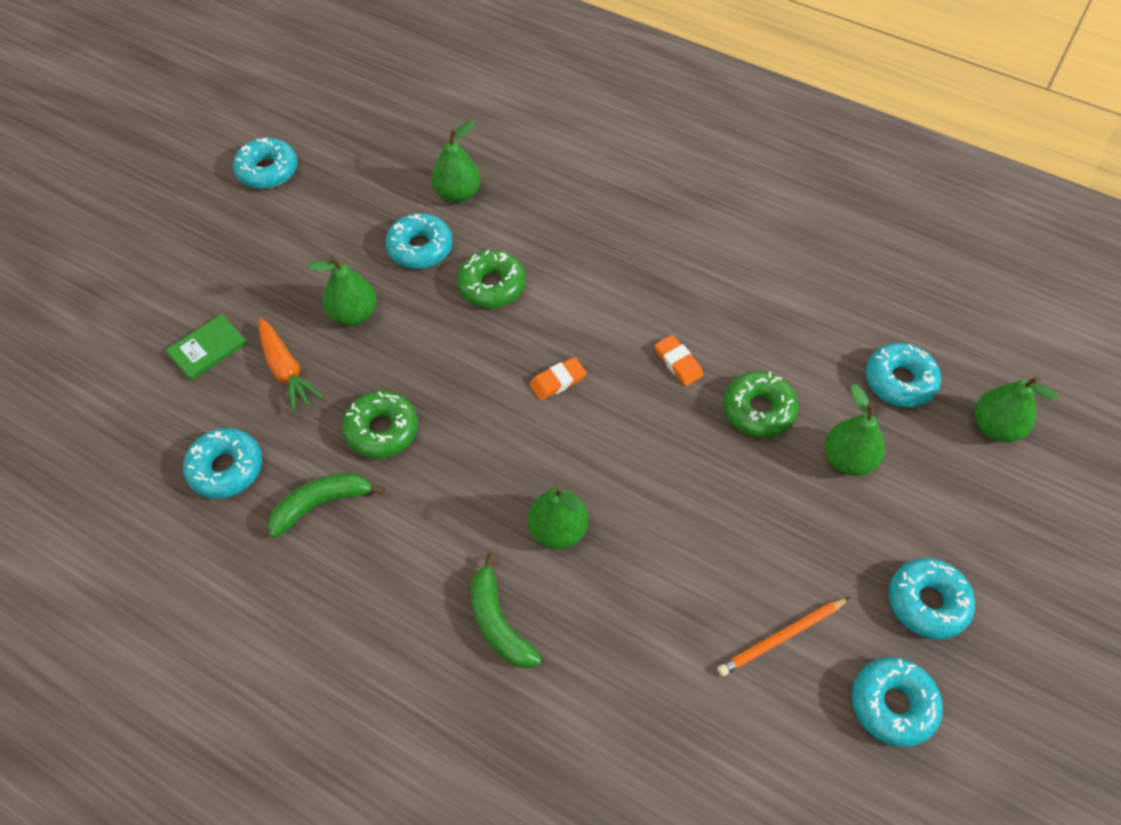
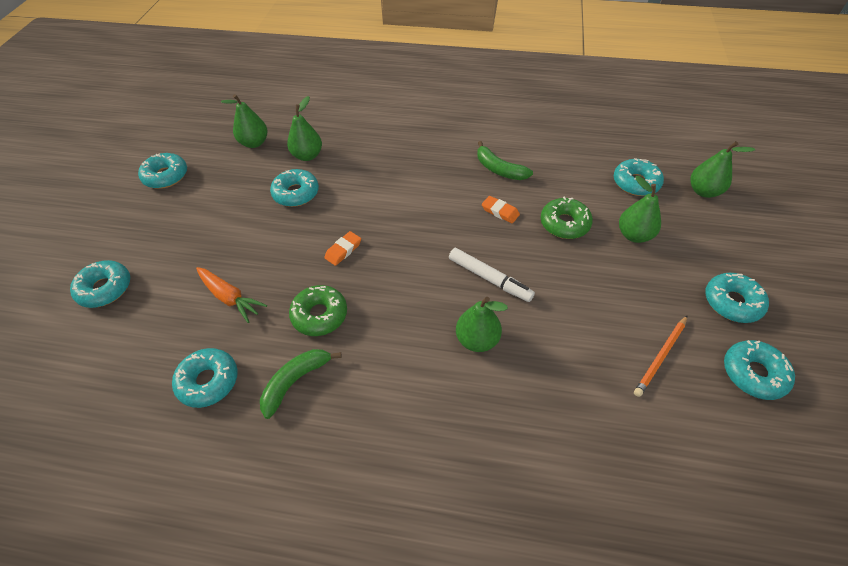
camera: 20 degrees left, 5 degrees down
(150, 310) = (105, 289): none -> turquoise donut
(208, 349) = (162, 301): green book -> none
(353, 314) = (266, 246): green pear -> green pear (254, 143)
(492, 286) = (356, 202): green donut -> none
(498, 622) = (467, 418): green banana -> green banana (499, 169)
(558, 381) = (428, 245): orange eraser -> orange eraser (343, 250)
(614, 455) = (489, 279): none -> white marker

